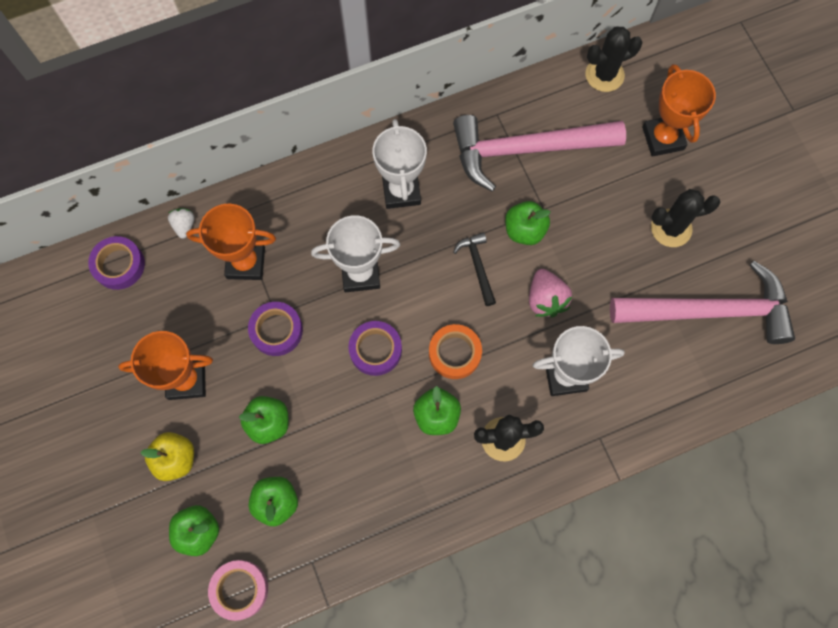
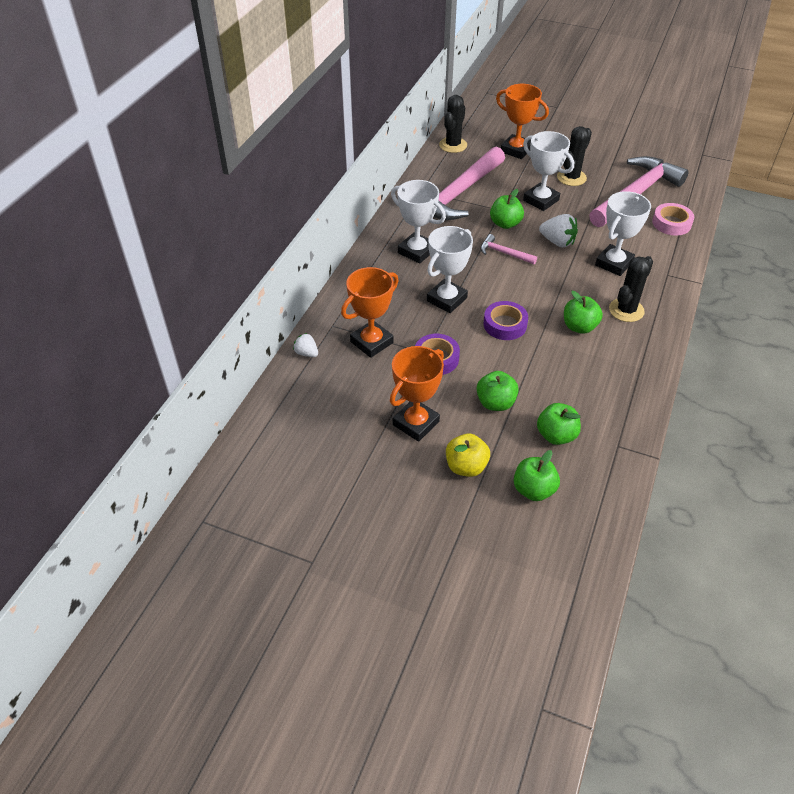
camera: 45 degrees left, 25 degrees down
(119, 265) = (288, 402): purple tape -> none
(240, 589) = (600, 496): pink tape -> pink tape (671, 223)
(454, 353) = (548, 295): orange tape -> none
(477, 266) = (504, 253): black hammer -> pink hammer
(545, 299) = (557, 242): pink strawberry -> white strawberry
(598, 231) = (541, 200): none -> white trophy

